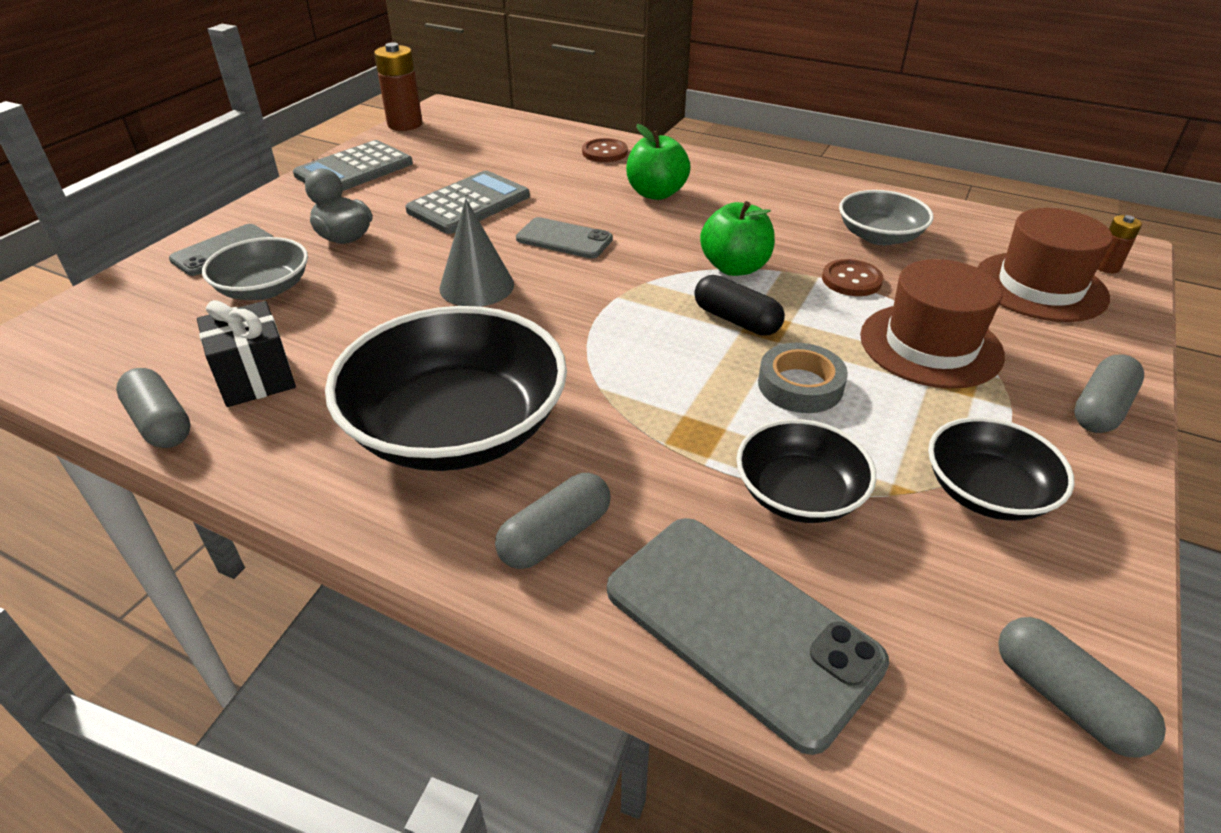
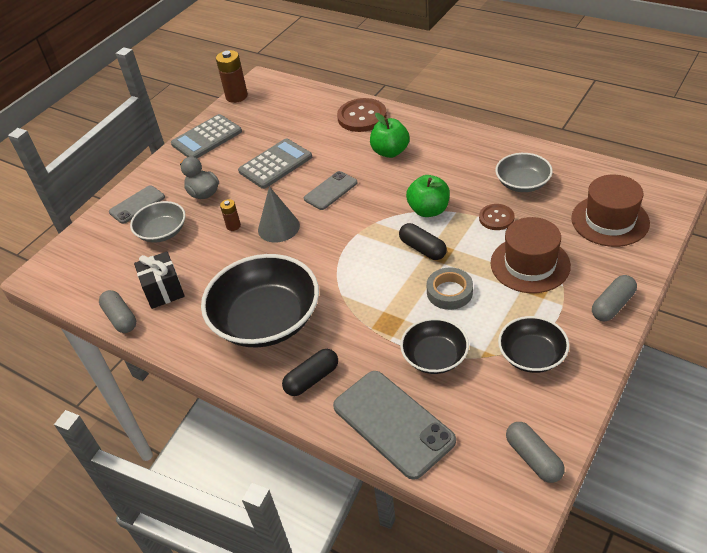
camera: 10 degrees right, 5 degrees up
(555, 536) = (312, 379): grey capsule -> black capsule
(564, 239) = (330, 191): grey phone -> grey phone turned 75 degrees counterclockwise
(604, 152) = (362, 117): brown button -> brown button, size x1.68
(1106, 267) = (657, 204): brown battery -> brown battery (233, 226)

